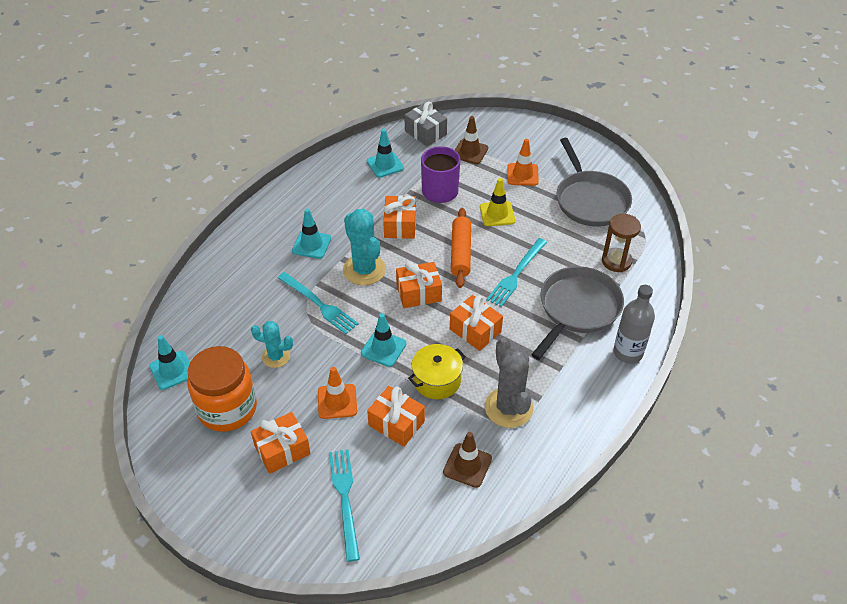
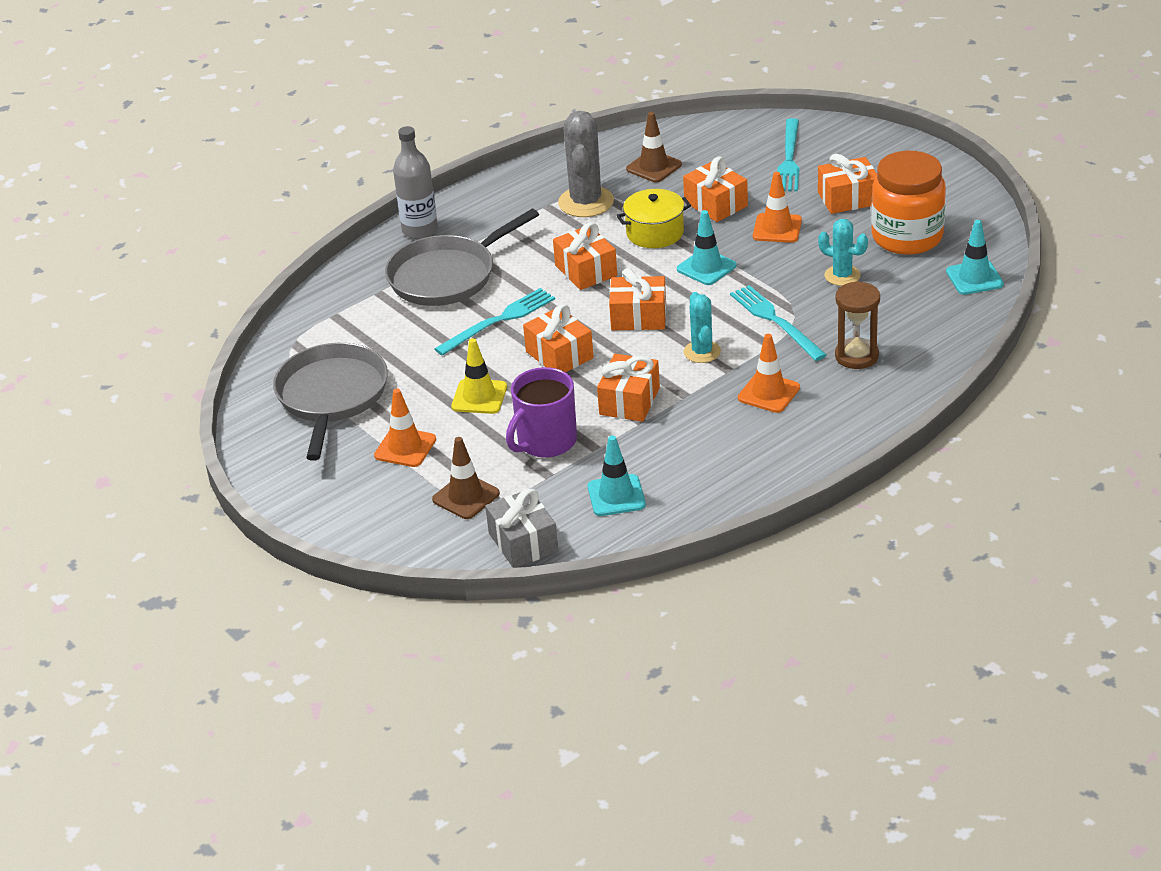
camera: 160 degrees left, 10 degrees down
(311, 244) = (769, 393): turquoise traffic cone -> orange traffic cone
(364, 270) = (702, 352): turquoise cactus -> turquoise cactus, size x0.61
(460, 253) = (559, 355): orange rolling pin -> orange gift
(616, 261) = (358, 318): brown hourglass -> brown hourglass (856, 356)

